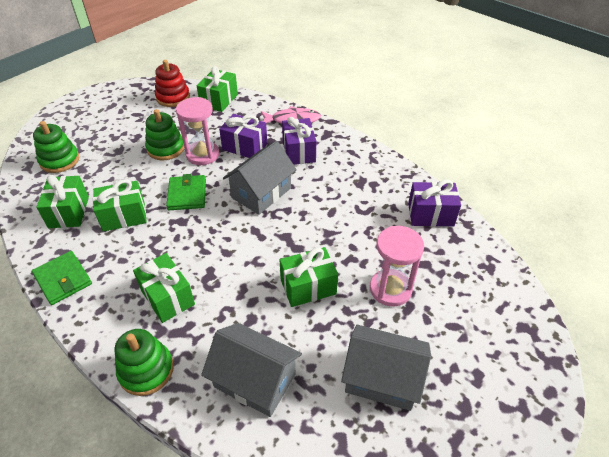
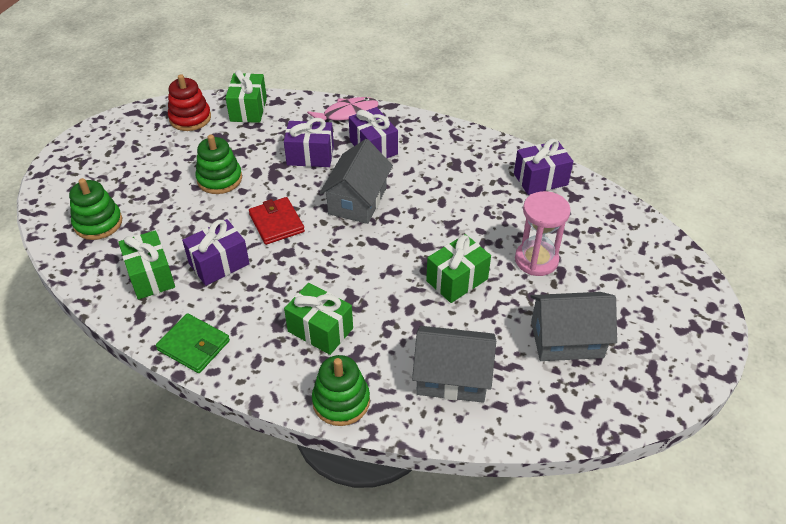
camera: 20 degrees left, 0 degrees up
(124, 216) = (219, 264): green gift -> purple gift
(187, 195) = (276, 223): green wallet -> red wallet
(202, 155) = (267, 176): pink hourglass -> none

